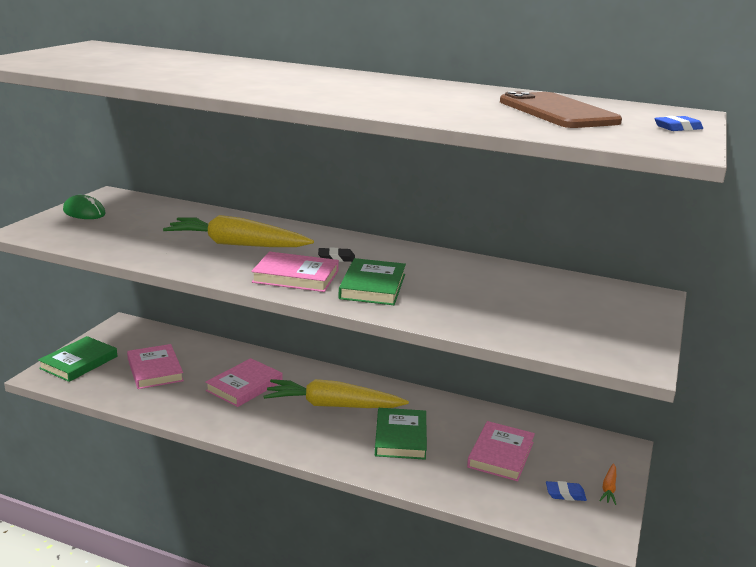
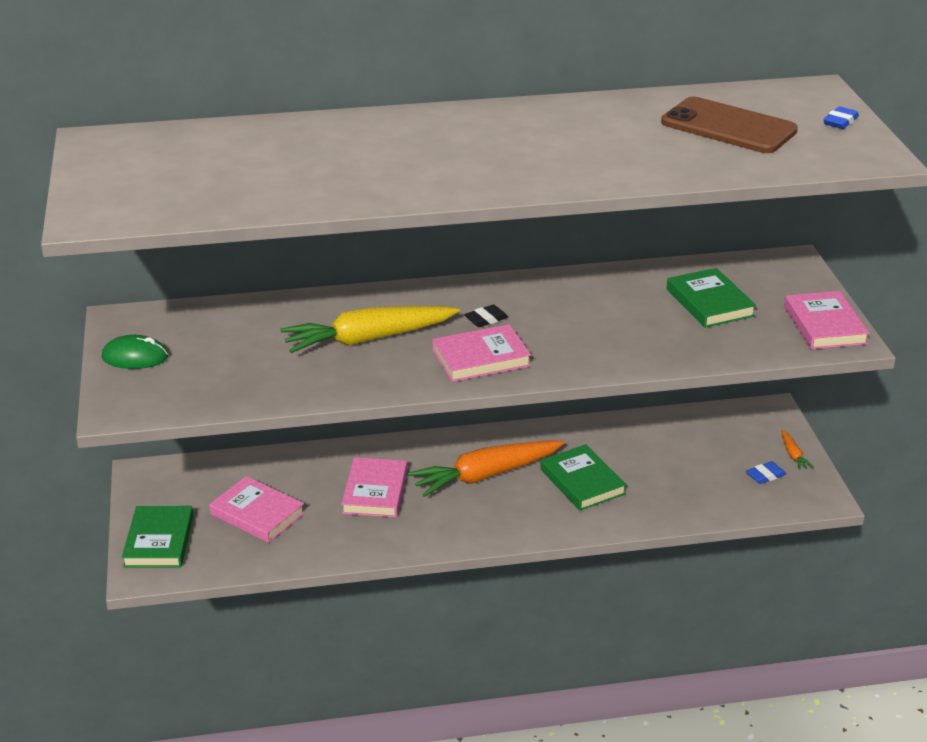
camera: 30 degrees left, 10 degrees up
(333, 405) = (486, 475): yellow carrot -> orange carrot
(372, 286) = (562, 342): green book -> green book (709, 302)
(501, 454) = (682, 461): pink book -> pink book (824, 325)

